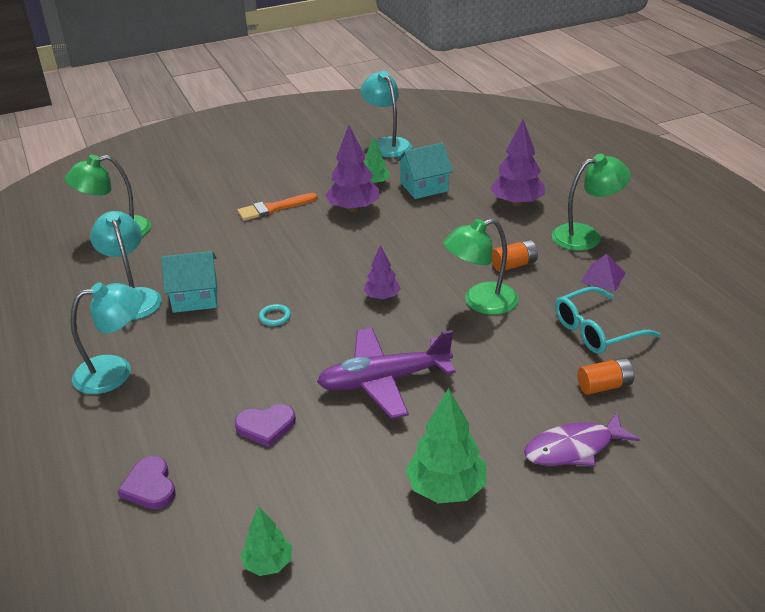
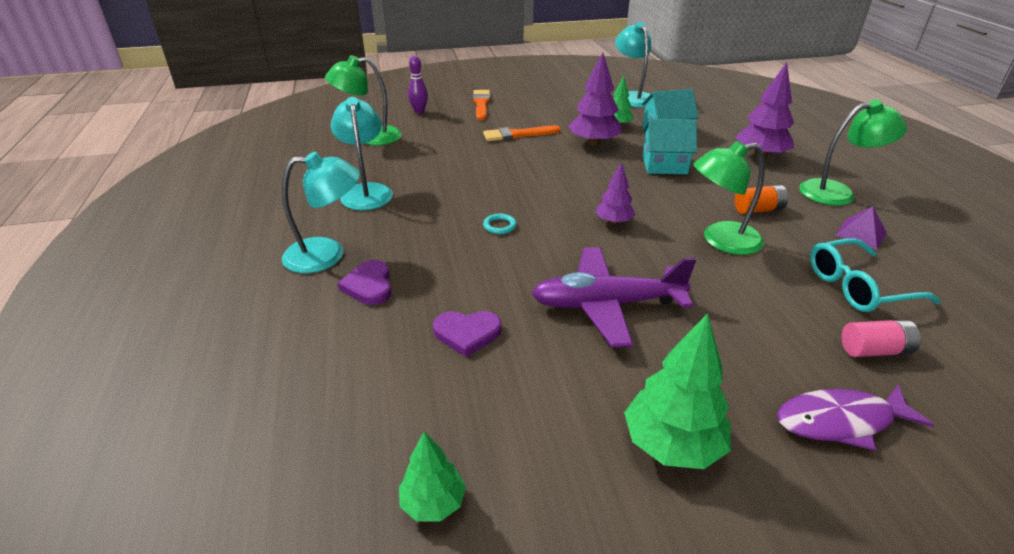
camera: 10 degrees right, 0 degrees up
(150, 486) = (323, 379): purple heart -> purple heart (369, 285)
(162, 191) = (419, 111): none -> purple bowling pin
(195, 297) = (425, 199): turquoise house -> turquoise house (664, 165)
(227, 173) = (481, 104): none -> orange brush
(604, 386) = (874, 350): orange battery -> pink battery

